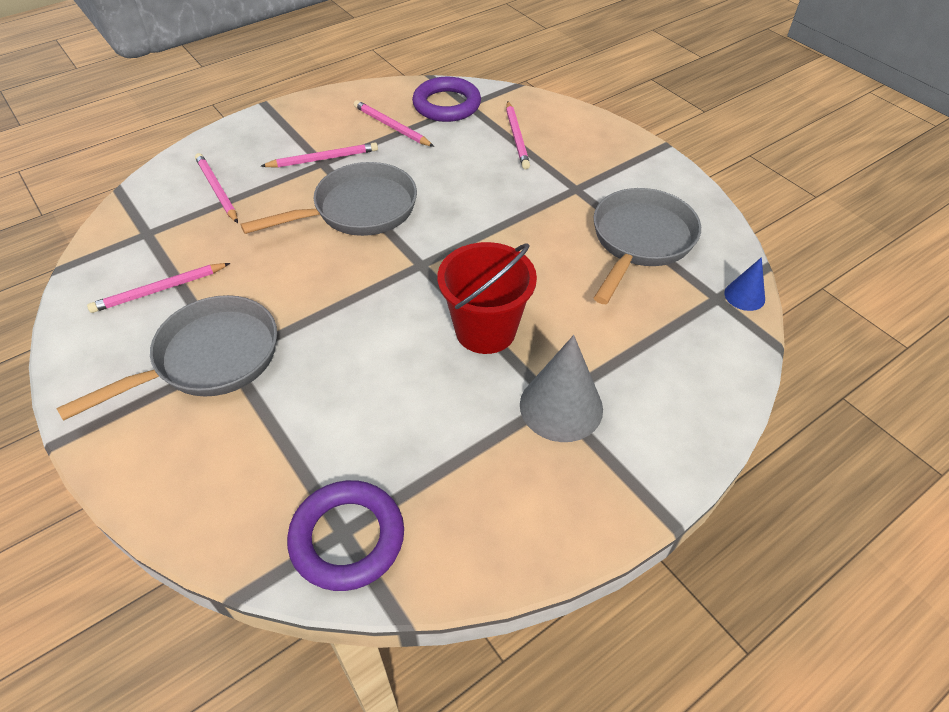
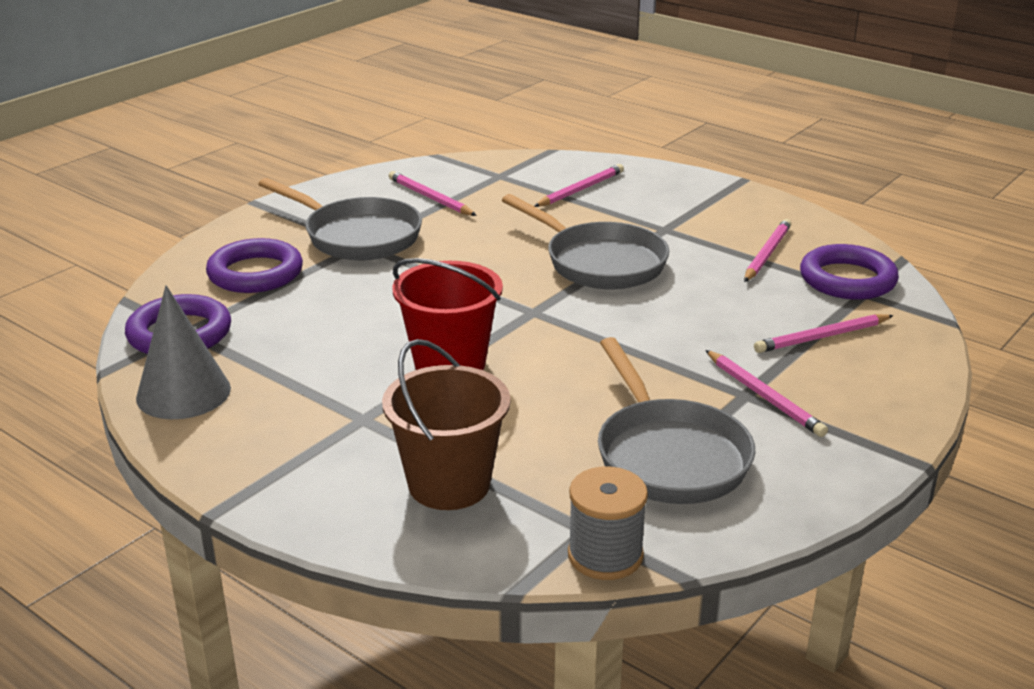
camera: 75 degrees right, 20 degrees down
(243, 456) = (255, 273): none -> purple ring
(323, 159) = (671, 228): pink pencil -> pink pencil (764, 396)
(561, 406) = (355, 424): grey cone -> grey cone (183, 393)
(640, 241) = (668, 456): grey pan -> grey pan turned 60 degrees clockwise
(656, 360) = (449, 484): none -> brown bucket
(744, 296) = (605, 555): blue cone -> grey spool

